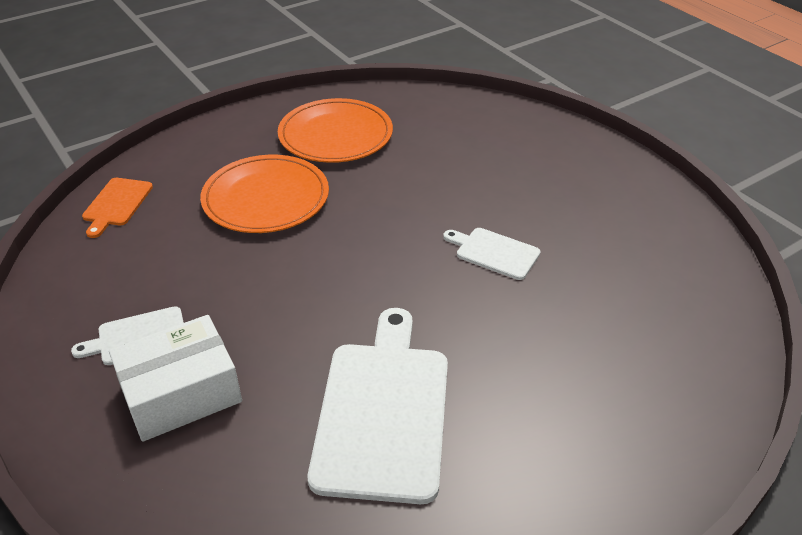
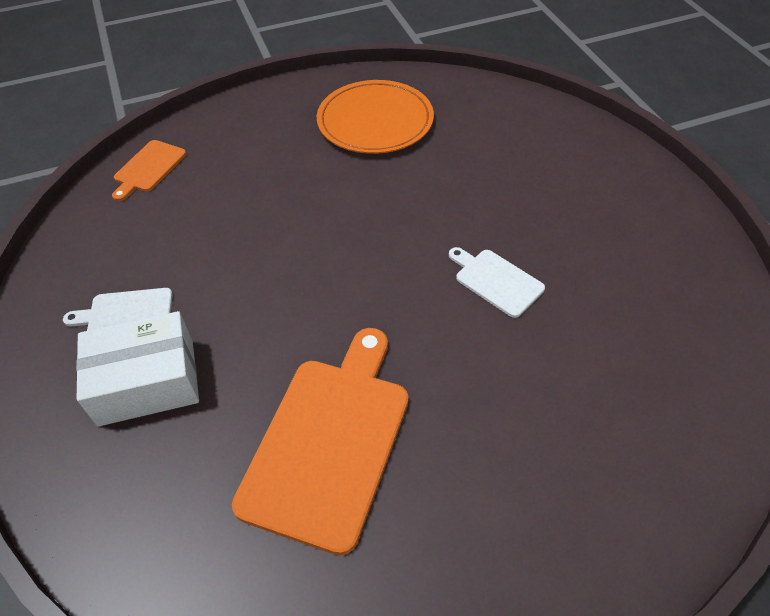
camera: 15 degrees right, 10 degrees up
(266, 198) = (287, 182): orange plate -> none
(382, 411) = (328, 441): white cutting board -> orange cutting board

